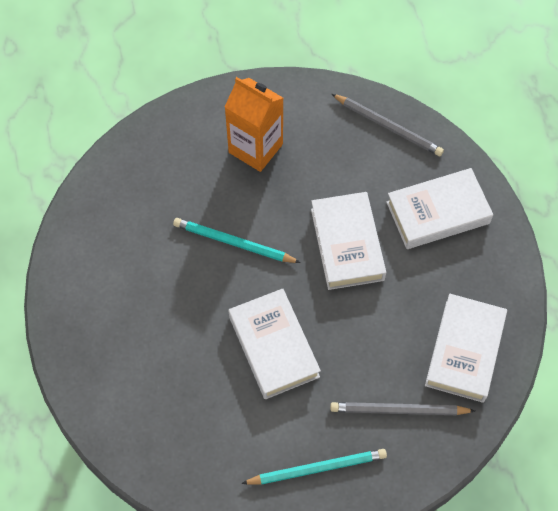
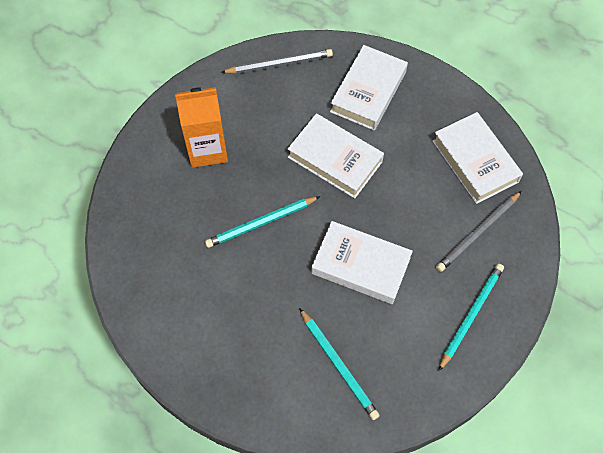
camera: 45 degrees left, 0 degrees up
(173, 405) = (339, 365): none -> turquoise pencil

